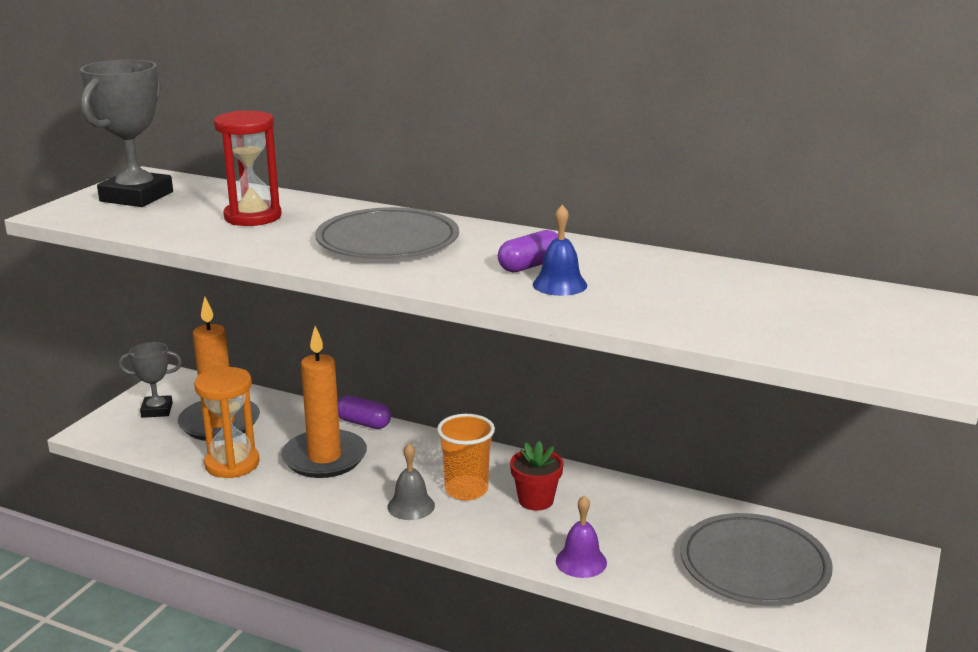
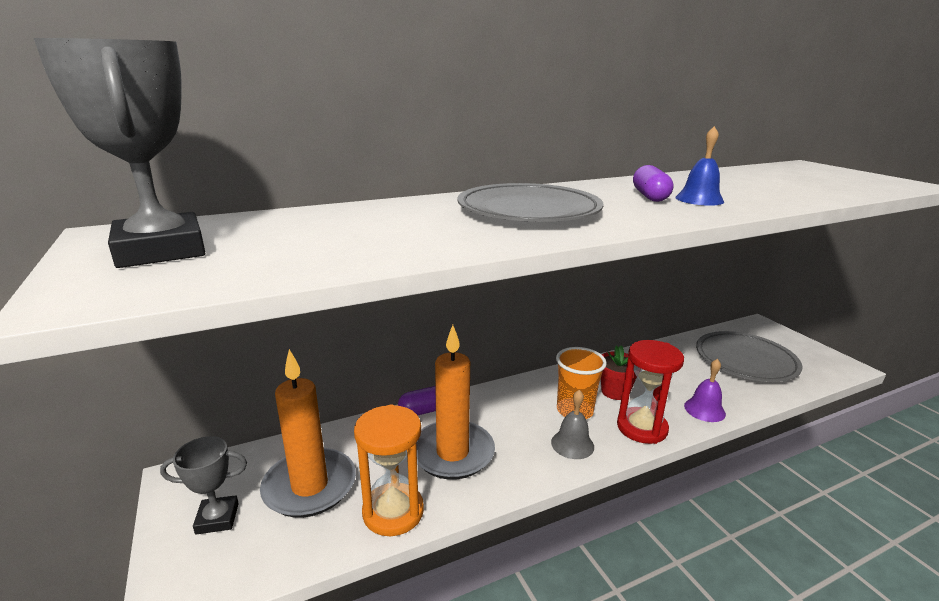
camera: 50 degrees left, 0 degrees up
(157, 410) = (217, 518): grey trophy -> grey trophy turned 45 degrees clockwise
(253, 217) = (364, 228): red hourglass -> red hourglass (641, 428)

